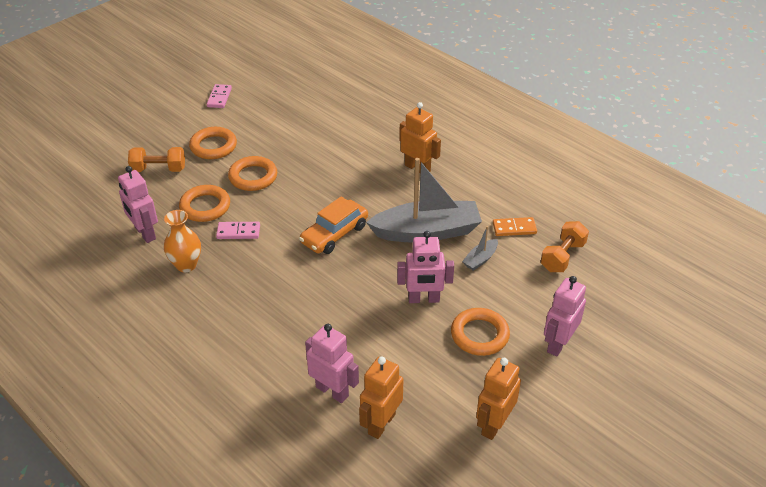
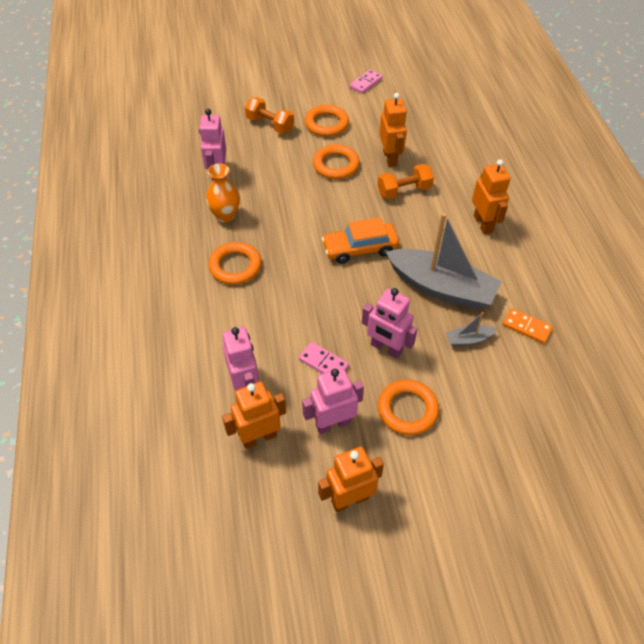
camera: 35 degrees right, 10 degrees up
(205, 207) = (278, 173): orange ring -> orange ring (235, 266)
(238, 232) = (286, 207): pink domino -> pink domino (323, 362)
(296, 150) = (390, 158): none -> orange robot
(558, 344) = (473, 462): pink robot -> pink robot (333, 423)
(562, 256) = (551, 380): orange dumbbell -> orange dumbbell (404, 191)

